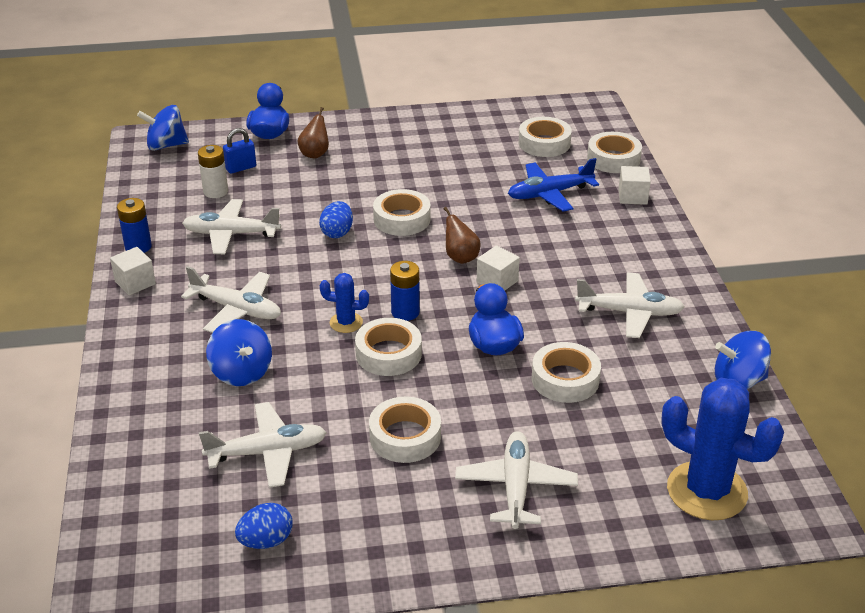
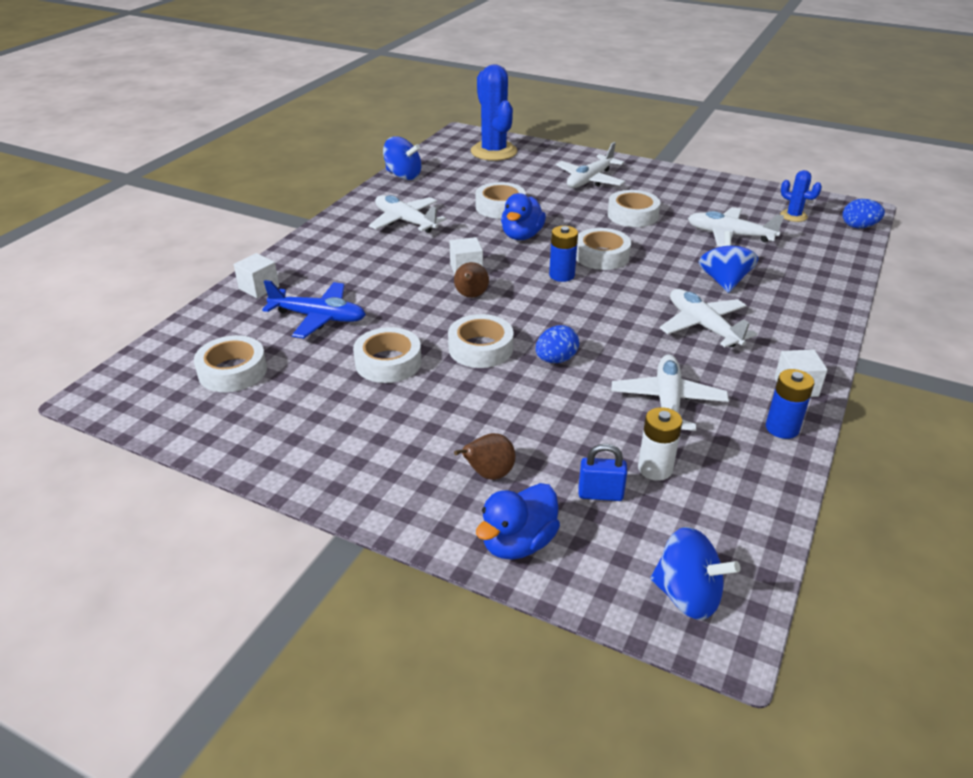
camera: 145 degrees left, 0 degrees up
(231, 234) = (667, 402): white plane -> white plane turned 120 degrees counterclockwise
(266, 541) = (752, 203): blue egg -> blue egg (858, 227)
(346, 322) = (615, 284): blue cactus -> blue cactus (793, 216)
(613, 159) = (206, 326): white tape -> white tape (388, 362)

